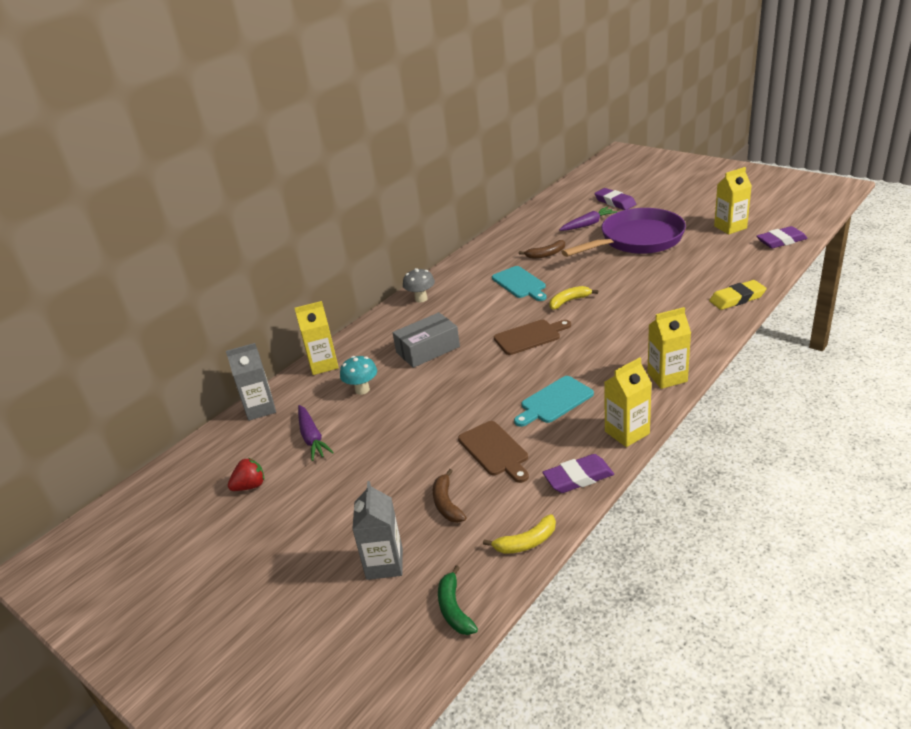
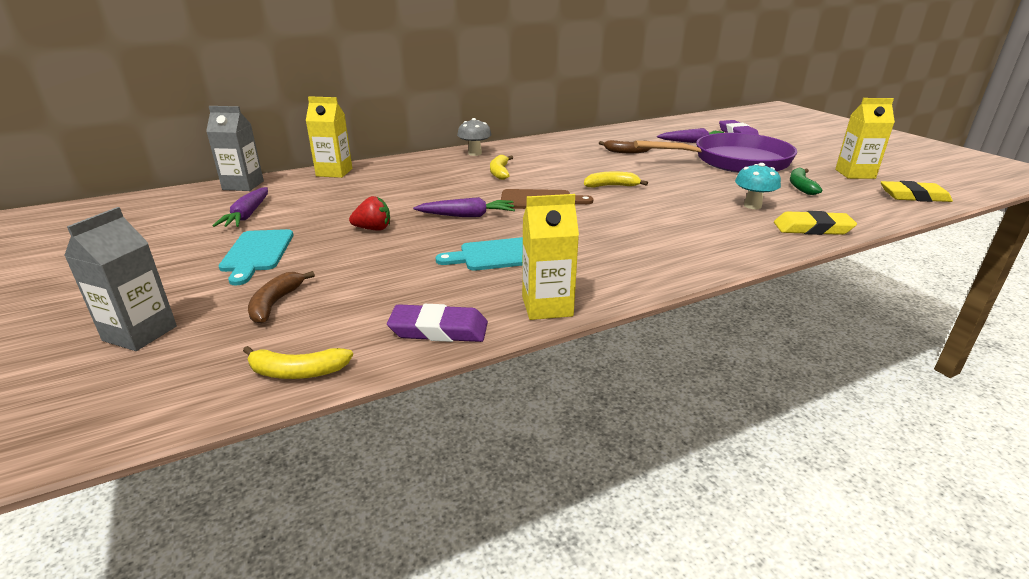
camera: 20 degrees right, 5 degrees down
(250, 486) = (147, 231): red strawberry -> red strawberry (373, 229)
(362, 390) = (338, 196): turquoise mushroom -> turquoise mushroom (752, 206)
(428, 349) = (433, 185): grey box -> none
(454, 609) = (127, 408): green banana -> green banana (800, 186)
(467, 315) = (500, 172): none -> yellow banana
(491, 373) = (467, 216): none -> purple carrot
(495, 450) = (385, 275): brown cutting board -> none
(520, 283) = (577, 164): turquoise cutting board -> turquoise cutting board (257, 253)
(667, 377) = (653, 271): yellow carton -> none
(781, 241) = (913, 196): purple eraser -> yellow eraser

